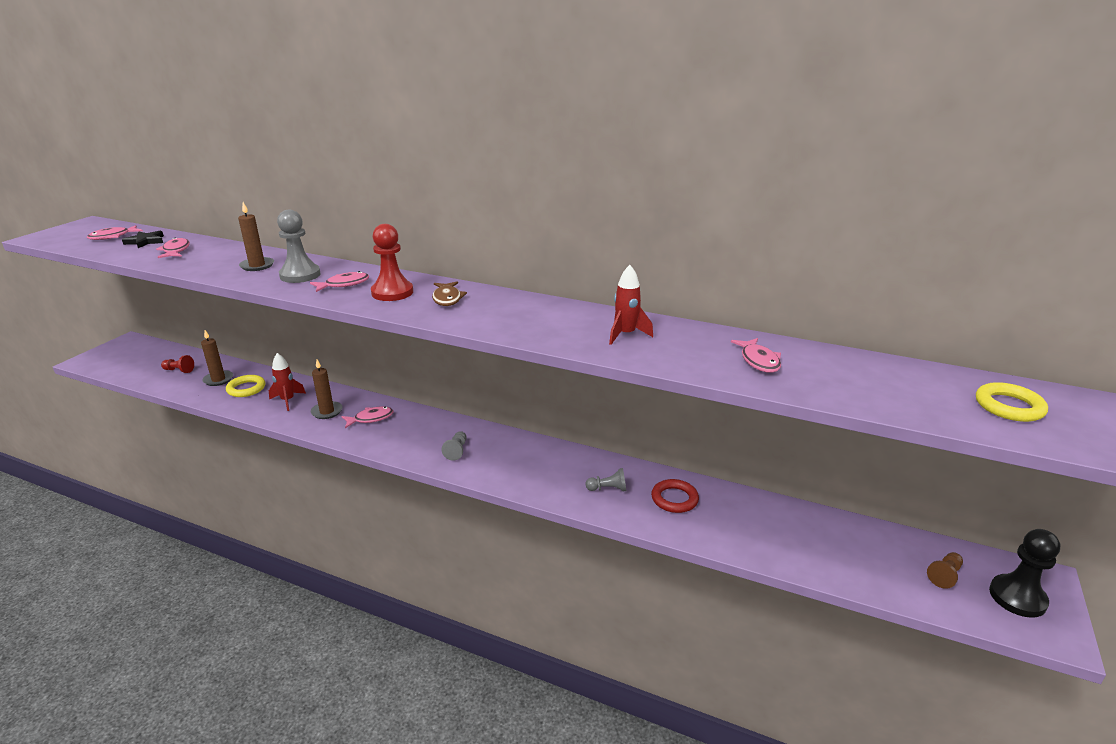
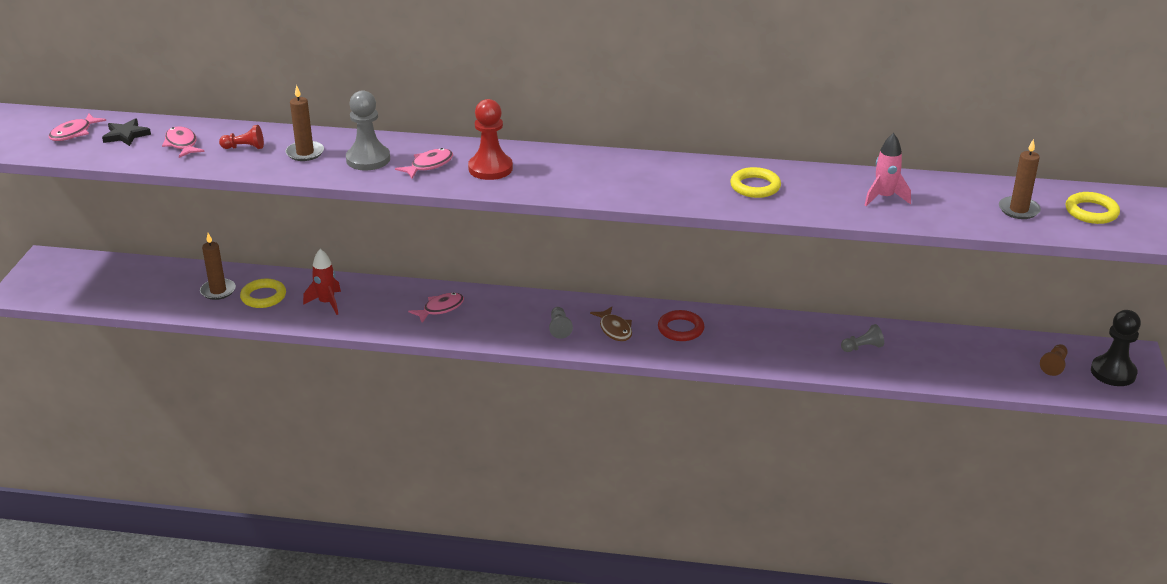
camera: 15 degrees left, 5 degrees up
(179, 370) = (156, 287): red pawn -> red pawn (244, 147)
(327, 411) = (384, 308): brown candle -> brown candle (1018, 210)
(447, 299) = (554, 168): brown fish -> brown fish (614, 329)
(608, 489) = (734, 341): grey pawn -> grey pawn (862, 347)
(626, 335) = (755, 186): red rocket -> yellow ring
(674, 499) = (801, 340): red ring -> red ring (680, 329)
(758, 361) = (884, 198): pink fish -> pink rocket

